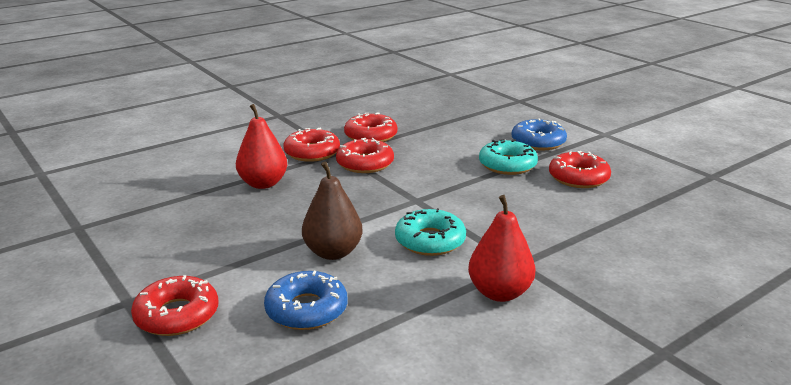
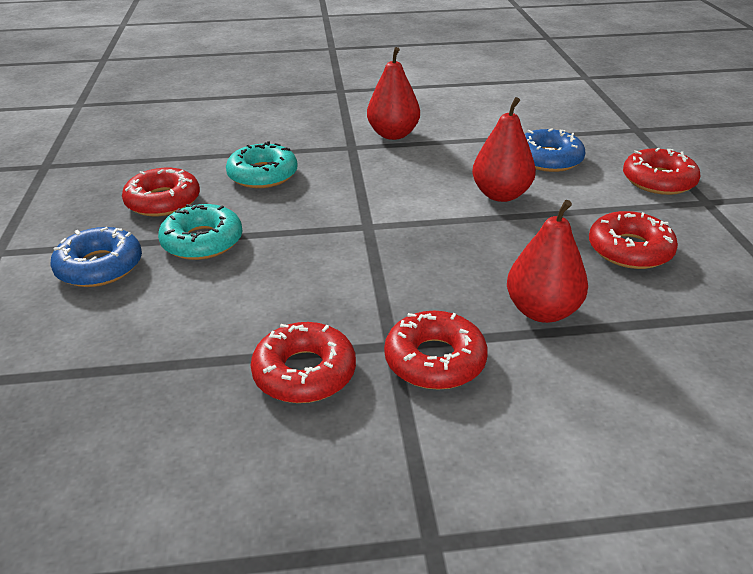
camera: 150 degrees left, 10 degrees up
(333, 252) = (501, 195): brown pear -> red pear
(365, 163) = (373, 304): red donut -> red donut (629, 250)
(430, 241) = (402, 181): turquoise donut -> turquoise donut (263, 175)

